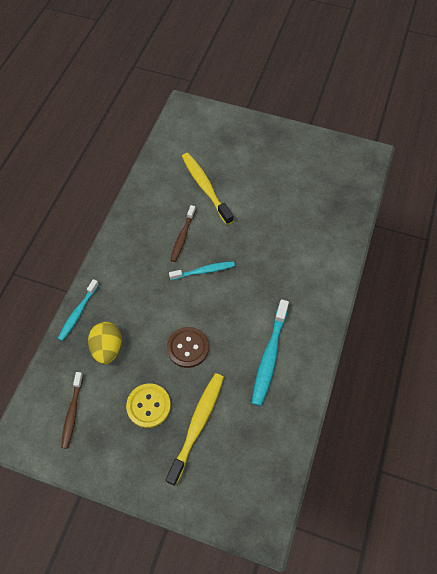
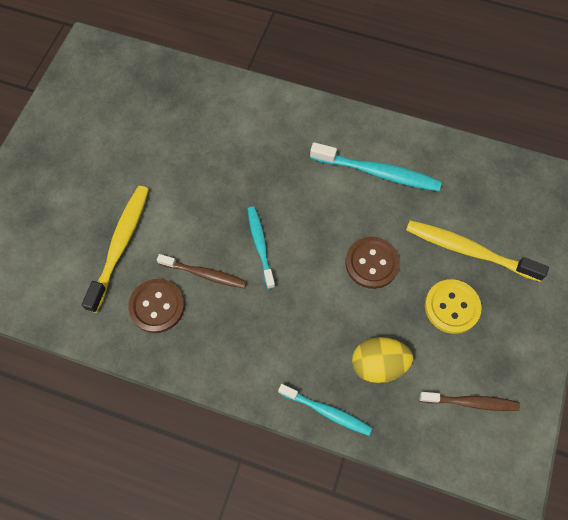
camera: 90 degrees left, 5 degrees up
(160, 210) = (157, 306): none -> brown button
(205, 187) = (120, 245): yellow toothbrush -> yellow toothbrush turned 135 degrees clockwise

